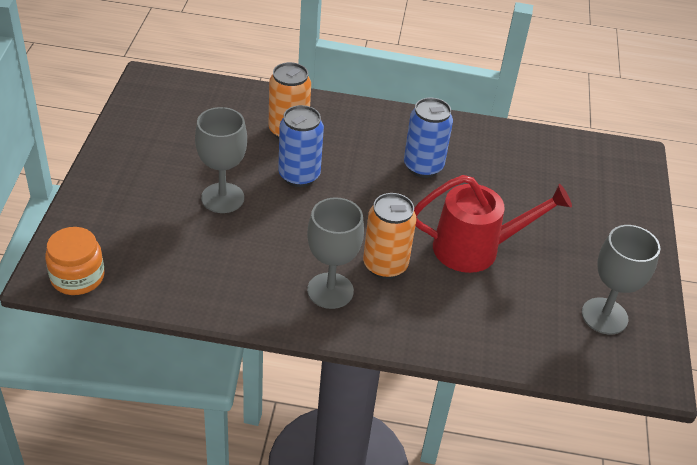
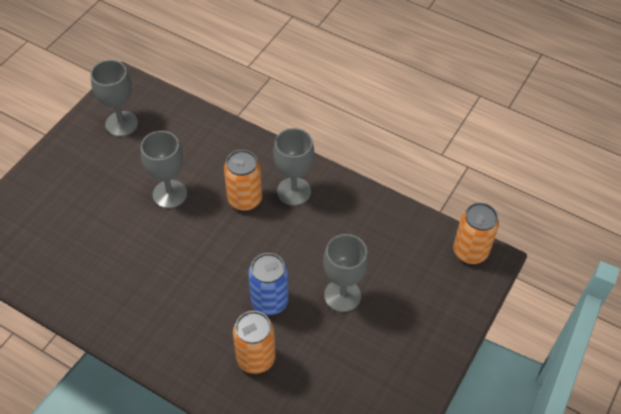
camera: 155 degrees left, 10 degrees up
(77, 277) = (470, 252): orange jar -> orange can
(423, 166) = (159, 281): blue can -> none
(476, 249) = (169, 194): red watering can -> grey goblet

